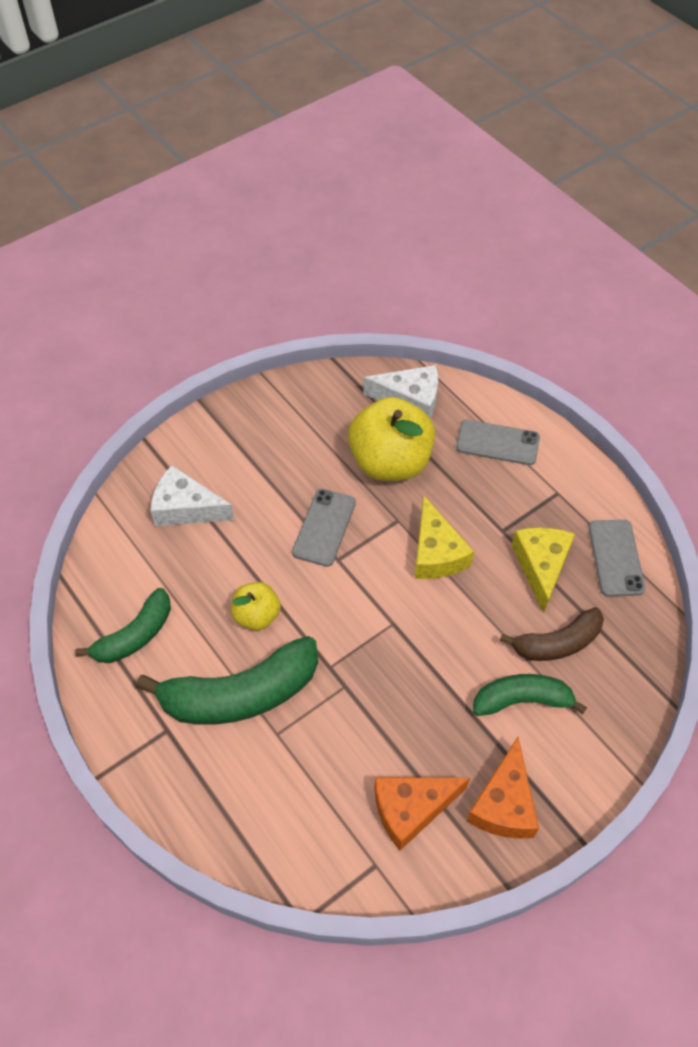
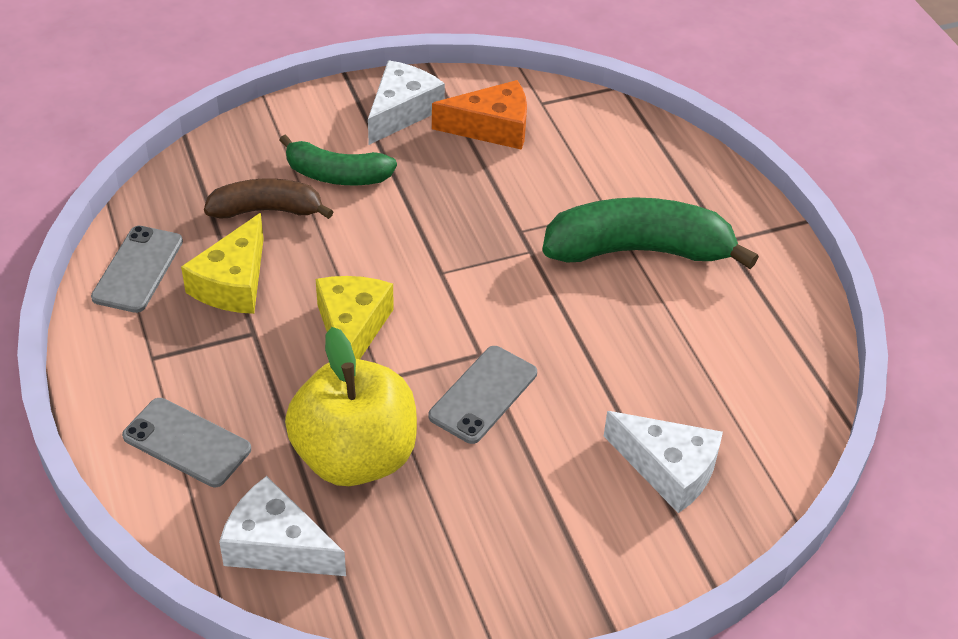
camera: 165 degrees left, 10 degrees down
(135, 635) = (755, 334): green banana -> none
(257, 615) = (601, 318): yellow apple -> none
(504, 803) = (402, 111): orange cheese -> white cheese

